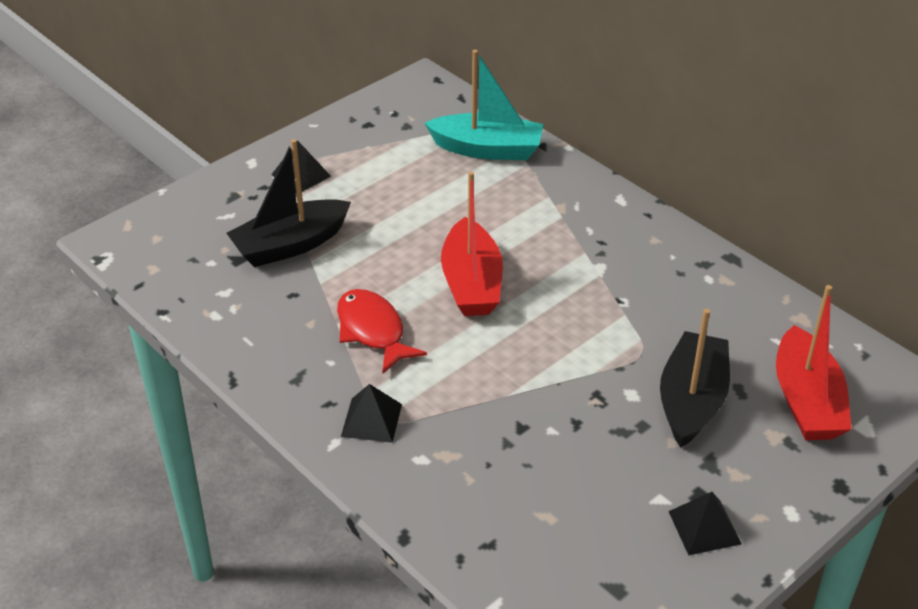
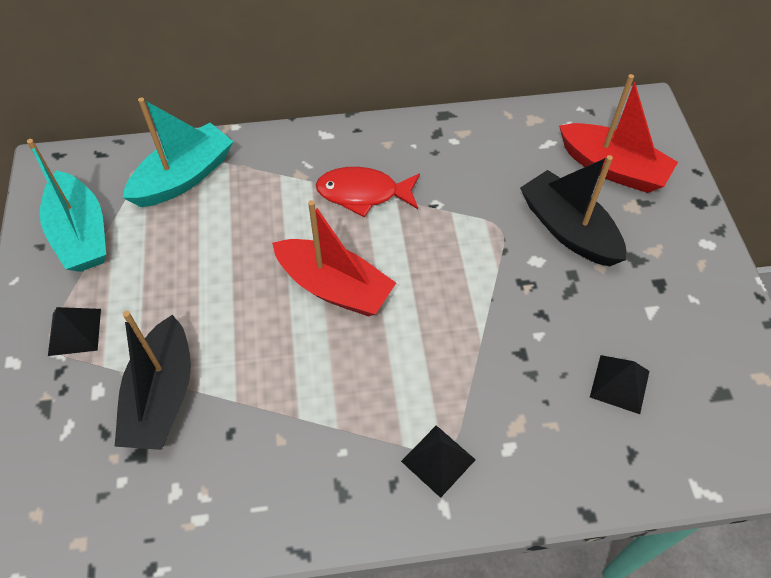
camera: 55 degrees left, 15 degrees up
(373, 331) = (331, 395): red fish -> red fish (363, 193)
(381, 131) = (81, 234): none -> turquoise boat
(704, 527) = (693, 301): black pyramid -> black pyramid (619, 384)

